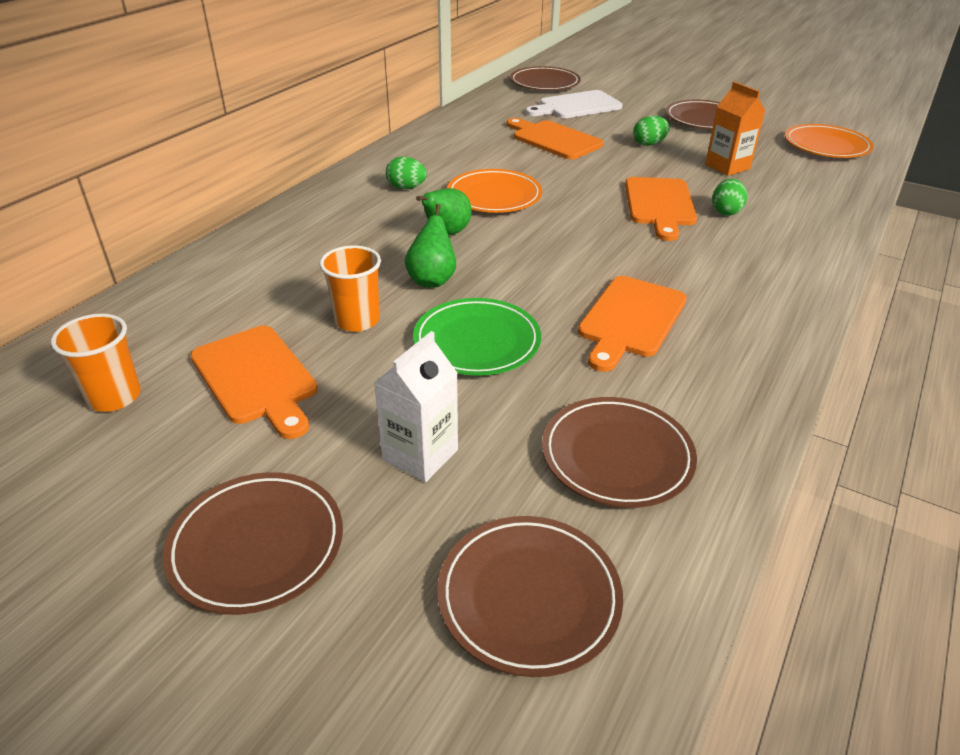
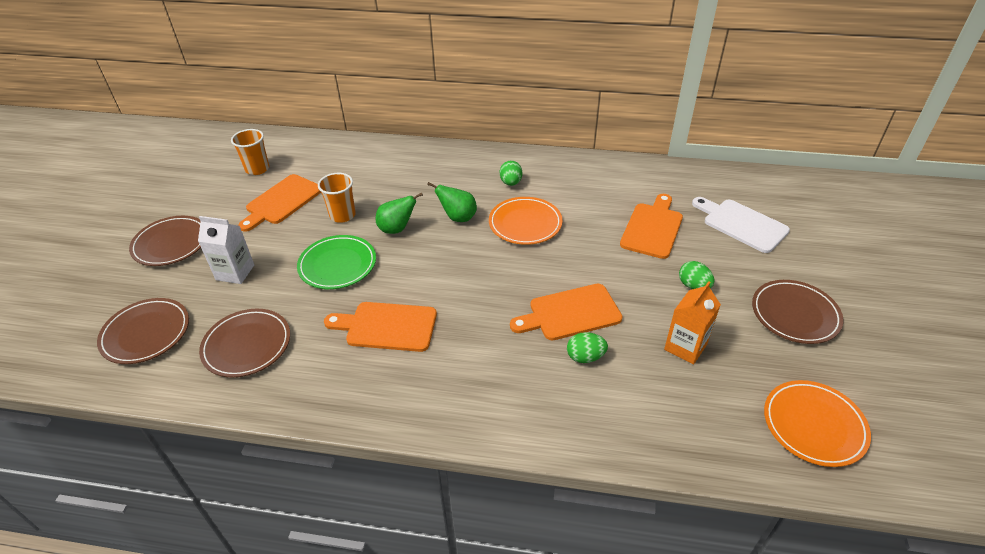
camera: 70 degrees right, 5 degrees up
(544, 83) = (778, 193): brown plate -> none

